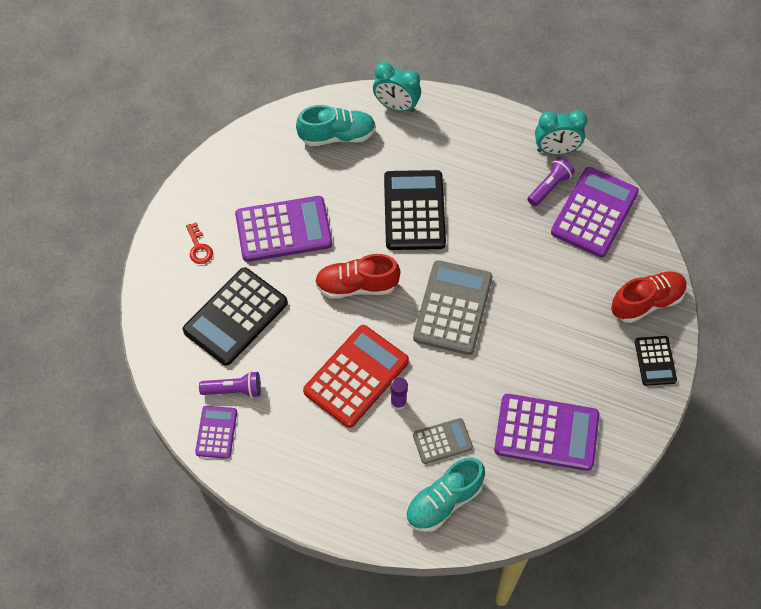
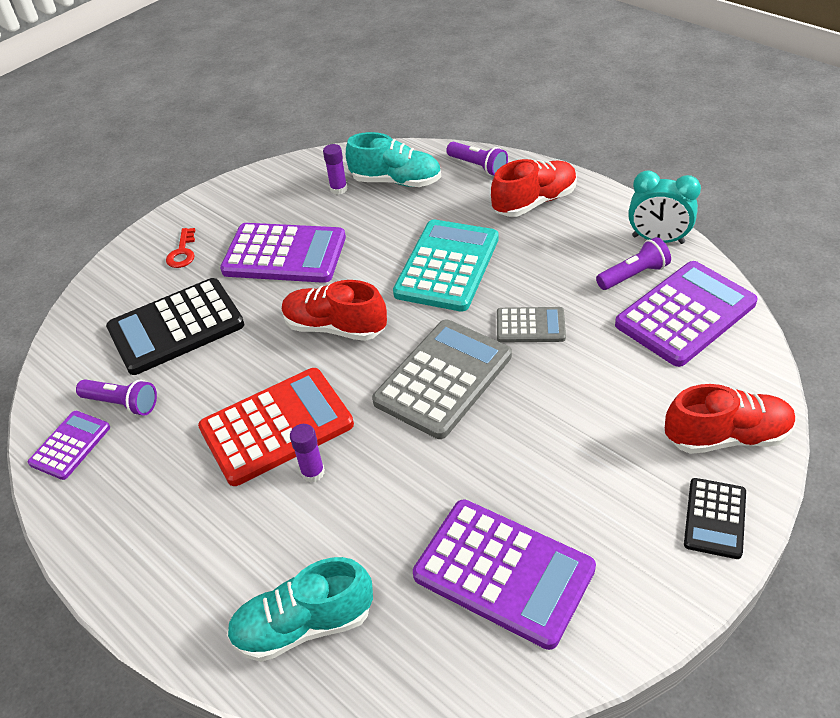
camera: 25 degrees right, 15 degrees down
(294, 154) = (338, 189): none -> purple glue stick
(396, 106) = (478, 166): turquoise clock -> purple flashlight
(414, 211) = (447, 266): black calculator -> turquoise calculator
(442, 441) = (345, 540): grey calculator -> grey calculator (530, 326)
(454, 134) = (534, 202): none -> red shoe

